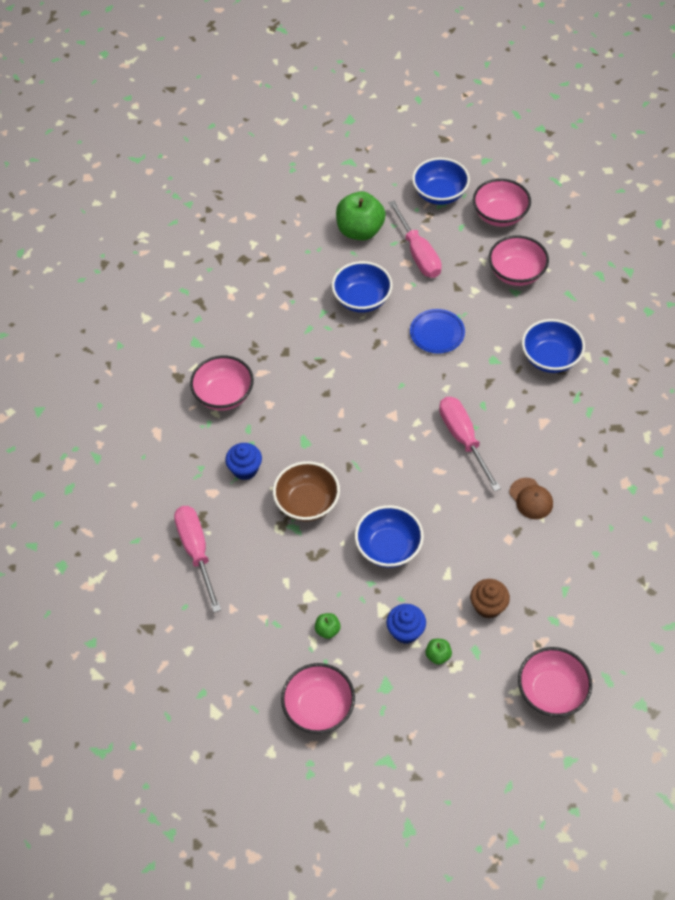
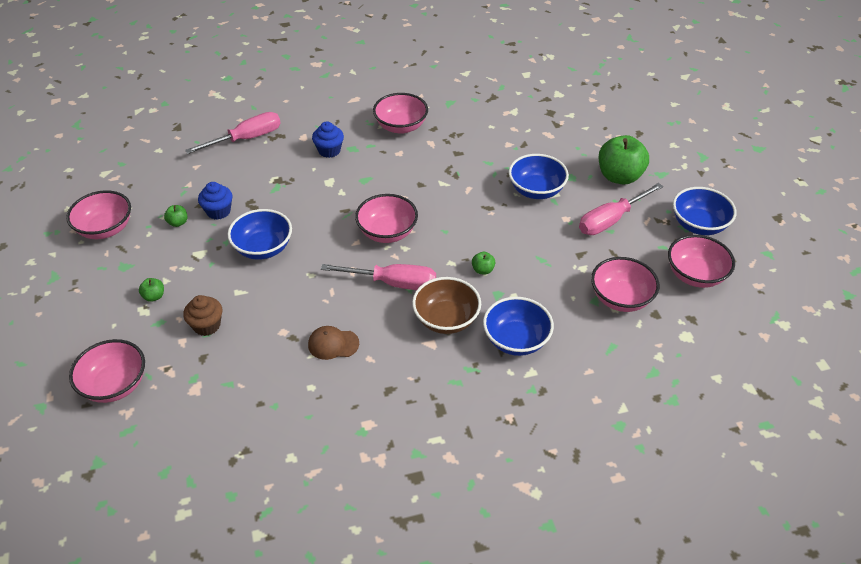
camera: 75 degrees right, 10 degrees down
(307, 503) = (302, 191): brown bowl -> brown bowl (446, 319)
(391, 433) = (387, 232): none -> pink bowl
(405, 631) = (178, 271): blue cupcake -> blue cupcake (218, 211)
(437, 333) = (515, 247): blue plate -> none
(461, 365) = (483, 270): none -> green apple
(463, 439) = (393, 283): pink screwdriver -> pink screwdriver turned 45 degrees clockwise
(531, 499) = (333, 344): brown cap -> brown cap turned 45 degrees clockwise

